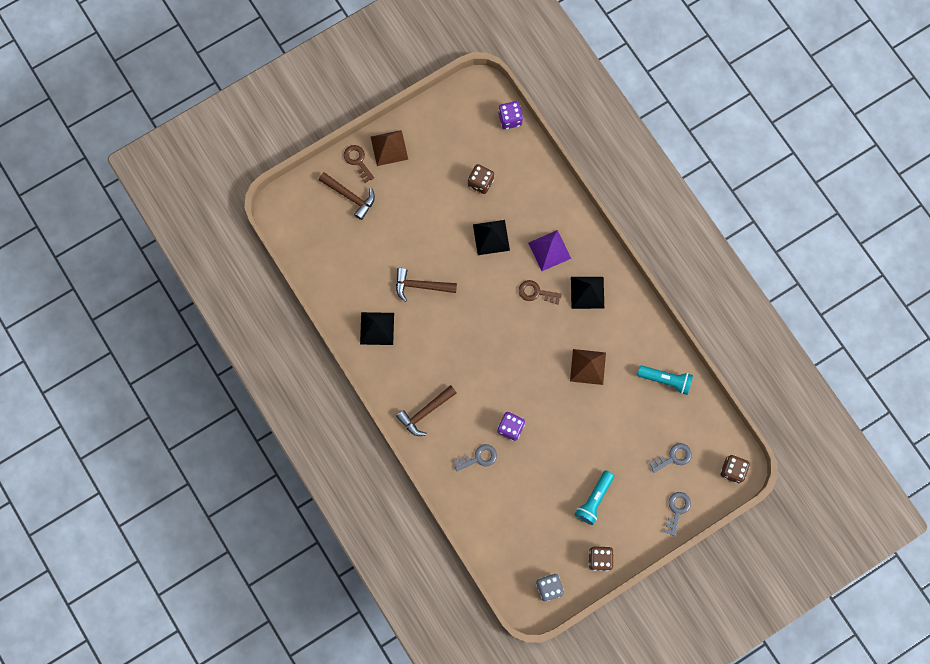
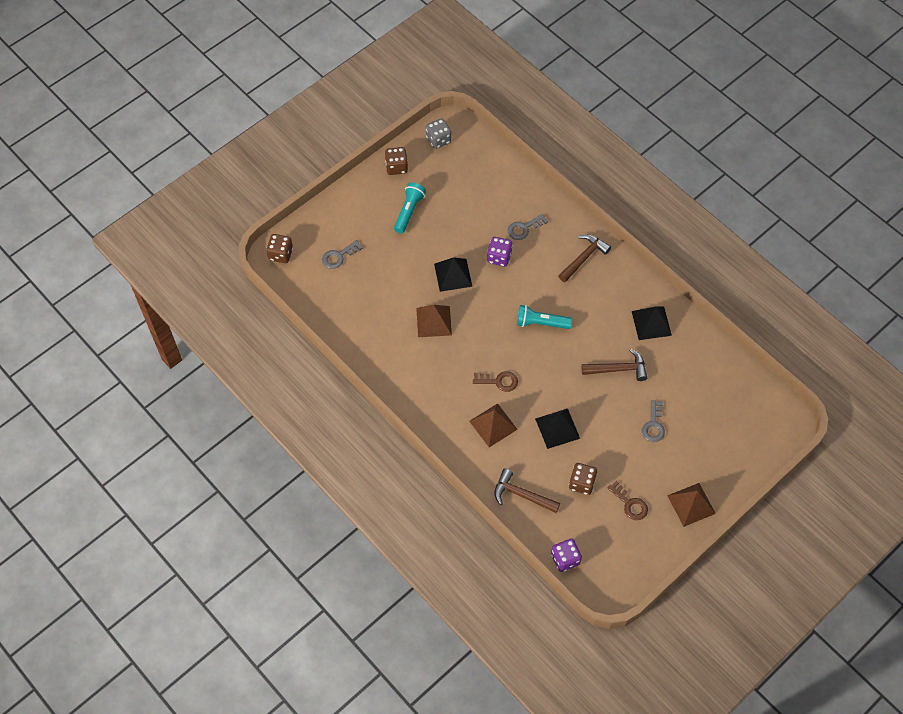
camera: 170 degrees right, 15 degrees down
(350, 196) = (717, 445): brown hammer -> brown hammer (521, 495)
(357, 161) = (721, 484): brown key -> brown key (630, 504)
(549, 250) = (493, 425): purple pyramid -> brown pyramid
(587, 292) = (446, 390): black pyramid -> black pyramid (453, 275)
(666, 380) = (354, 321): turquoise flashlight -> turquoise flashlight (541, 323)
(677, 510) = (330, 214): grey key -> grey key (653, 425)

